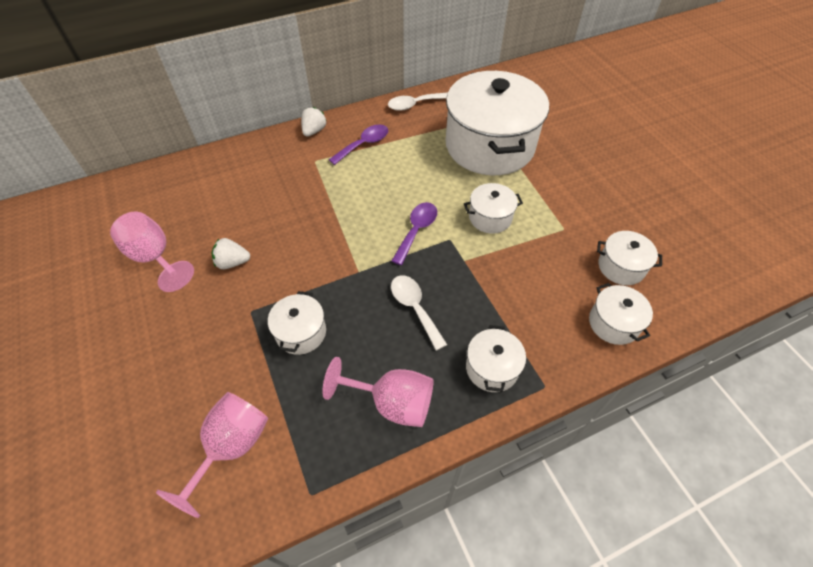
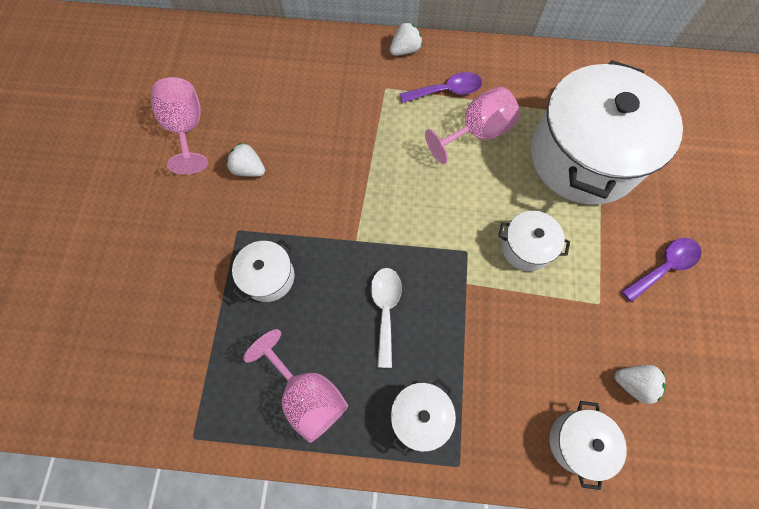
camera: 30 degrees right, 15 degrees up
(231, 447) = (155, 355): pink goblet -> pink goblet (477, 132)
(414, 105) = (532, 63): white spoon -> none
(416, 230) = (439, 223): purple spoon -> purple spoon (664, 267)
(621, 267) = (633, 383): white pot -> white strawberry

